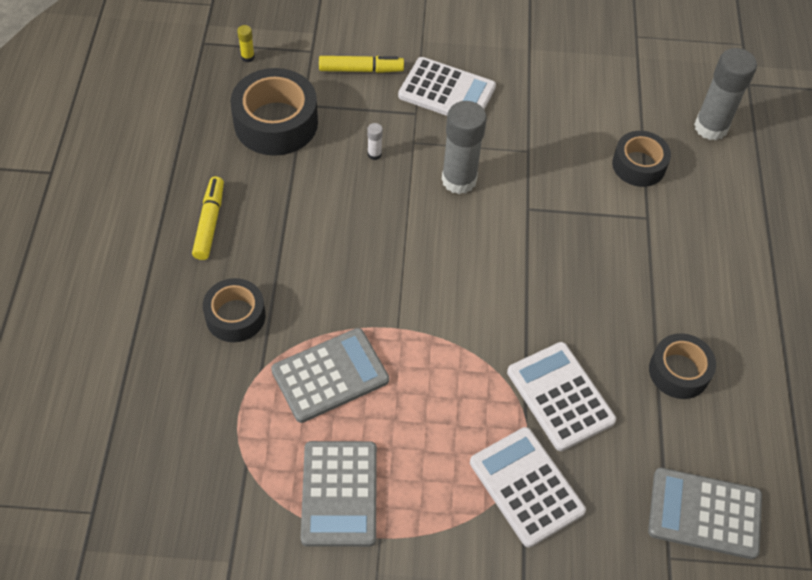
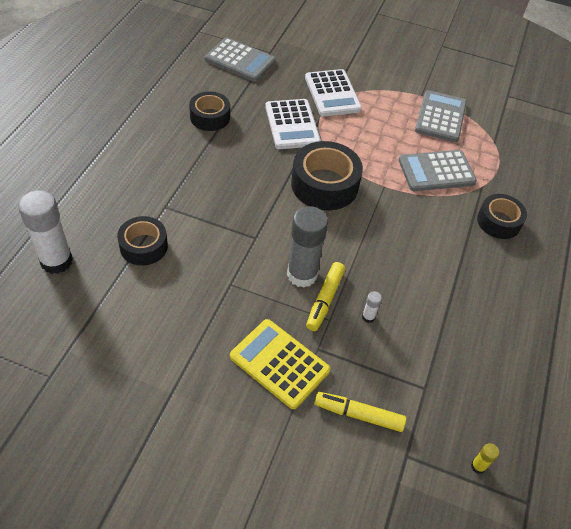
camera: 165 degrees left, 5 degrees down
(209, 222) = (518, 294): yellow marker -> yellow marker (325, 300)
(276, 122) = (454, 375): black tape -> black tape (324, 185)
(446, 92) = (279, 363): white calculator -> yellow calculator
(710, 127) = (56, 261): grey glue stick -> white glue stick

